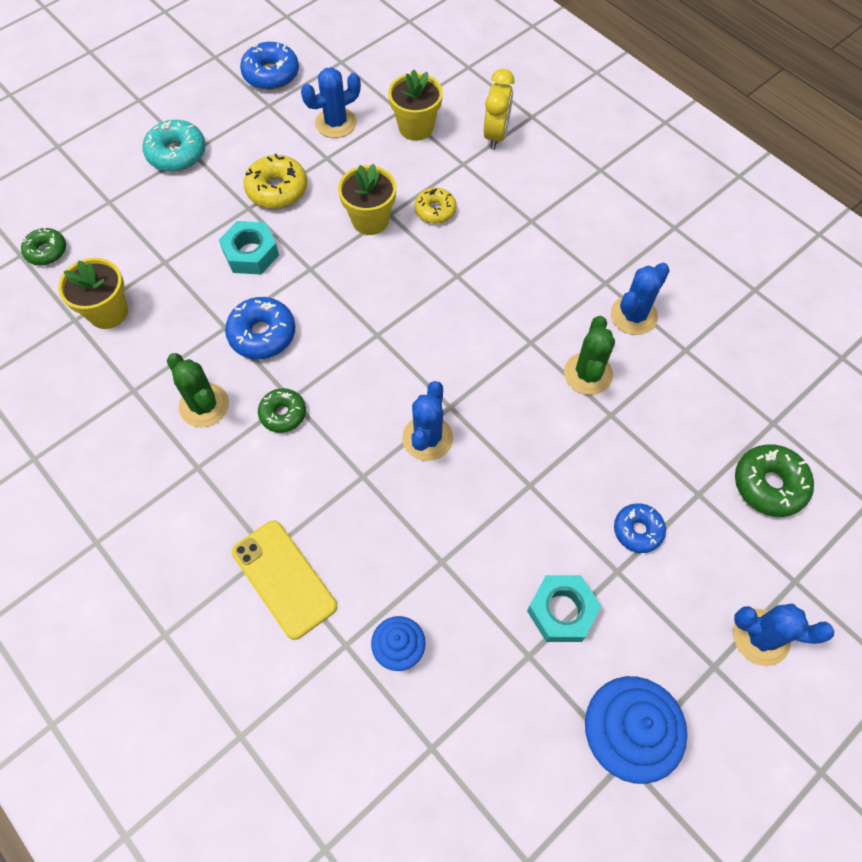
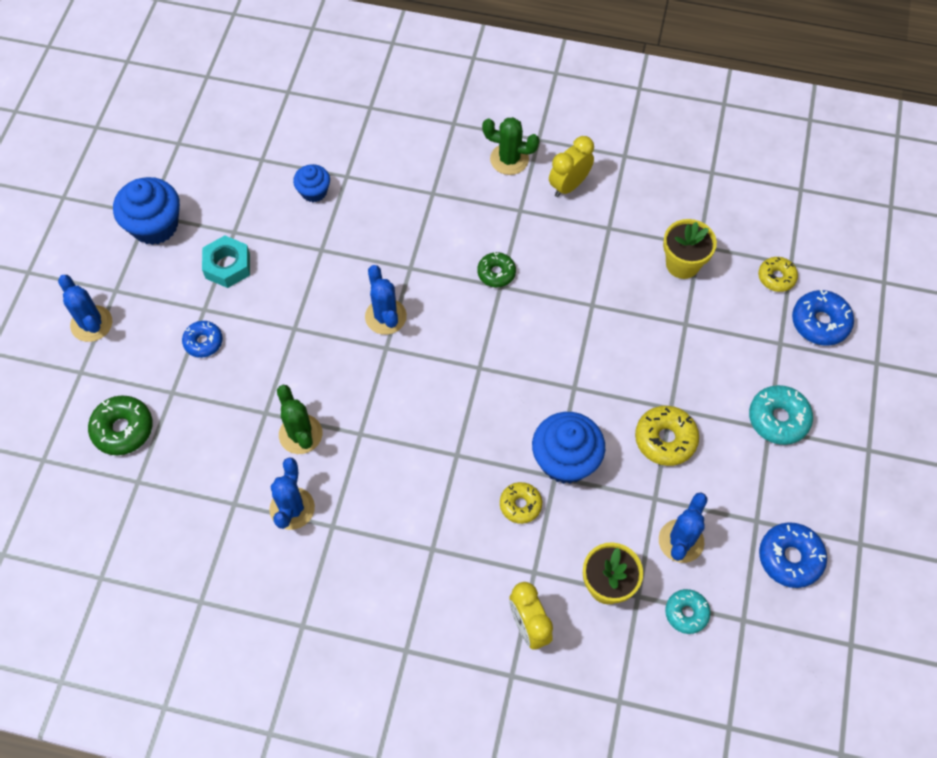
camera: 145 degrees right, 0 degrees up
(46, 251) = (776, 277): green donut -> yellow donut
(123, 462) = (569, 185): none -> yellow clock
(204, 405) = (553, 247): green cactus -> green cactus (509, 159)
(251, 253) = (630, 371): turquoise nut -> none
(262, 334) = (561, 316): blue donut -> blue donut (820, 322)
(284, 579) = (410, 185): yellow phone -> none
(370, 220) = (565, 460): yellow flower pot -> blue cupcake
(376, 84) = (686, 613): none -> turquoise donut
(761, 637) = (91, 324): blue cactus -> blue cactus turned 75 degrees clockwise

